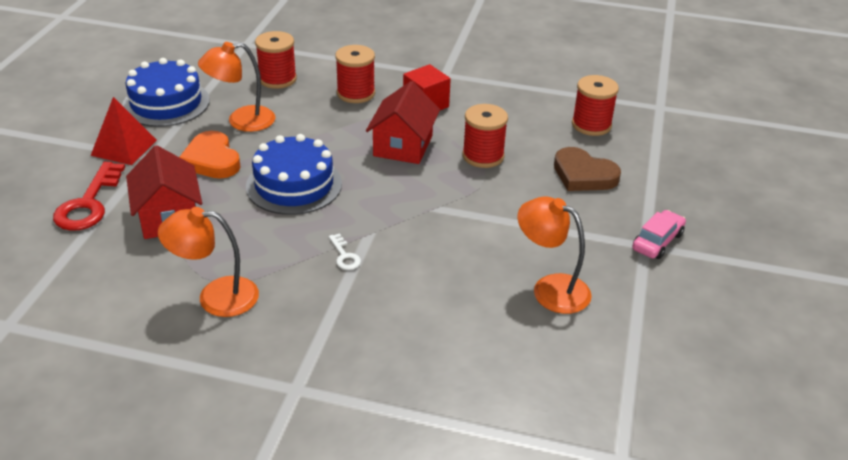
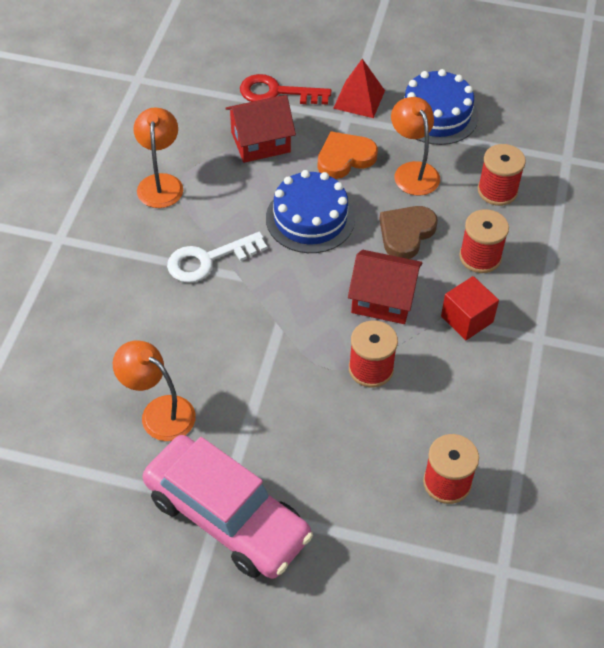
camera: 90 degrees right, 15 degrees up
(345, 256) = (208, 260): white key -> white key, size x2.09
(550, 288) = (159, 412): orange lamp -> orange lamp turned 90 degrees counterclockwise
(583, 175) = (342, 461): brown heart -> brown heart (406, 233)
(657, 241) = (227, 517): pink car -> pink car, size x2.34

